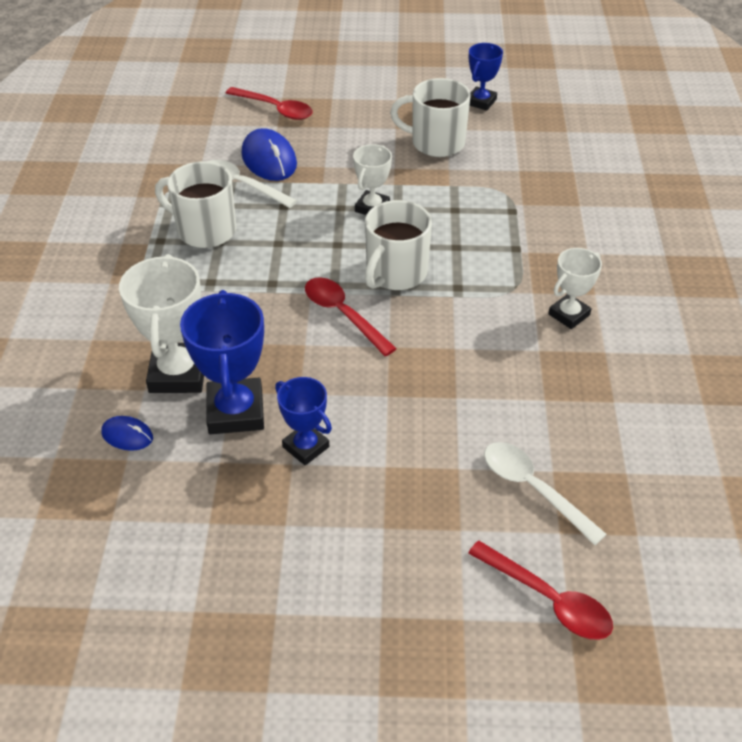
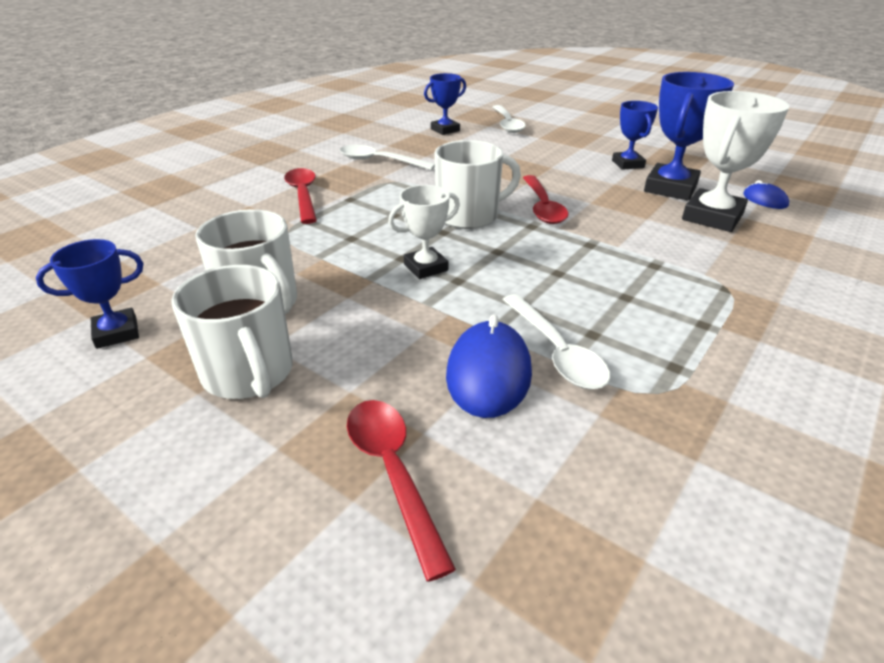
camera: 145 degrees left, 10 degrees down
(205, 230) = (638, 314): white mug -> white mug (249, 373)
(548, 599) = (541, 106): red spoon -> red spoon (303, 195)
(569, 315) = (379, 161): white trophy -> white spoon
(590, 425) = (445, 130): none -> blue trophy

